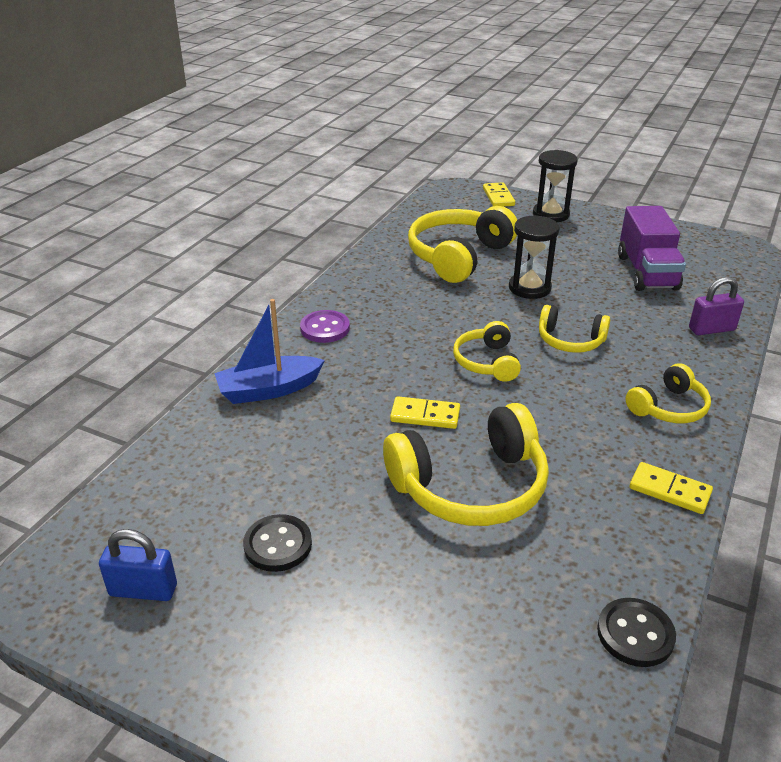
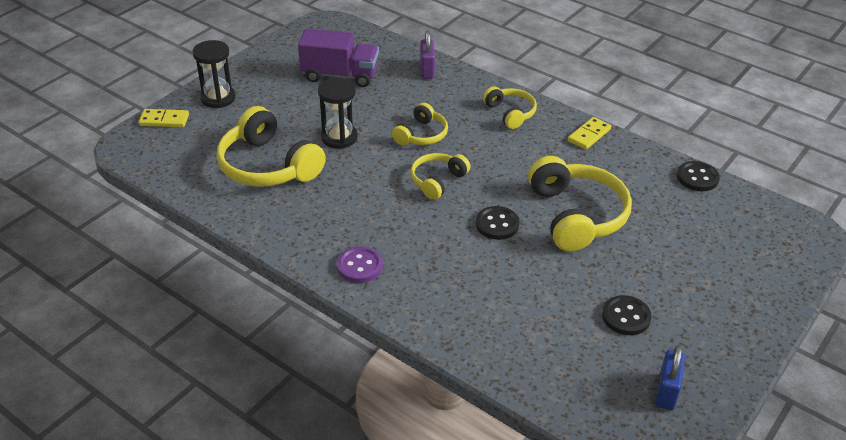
camera: 80 degrees left, 5 degrees up
(269, 389) = (444, 310): blue boat -> none
(425, 415) = (497, 224): yellow domino -> black button
(487, 362) = (437, 181): yellow headphones -> yellow headphones turned 120 degrees clockwise

